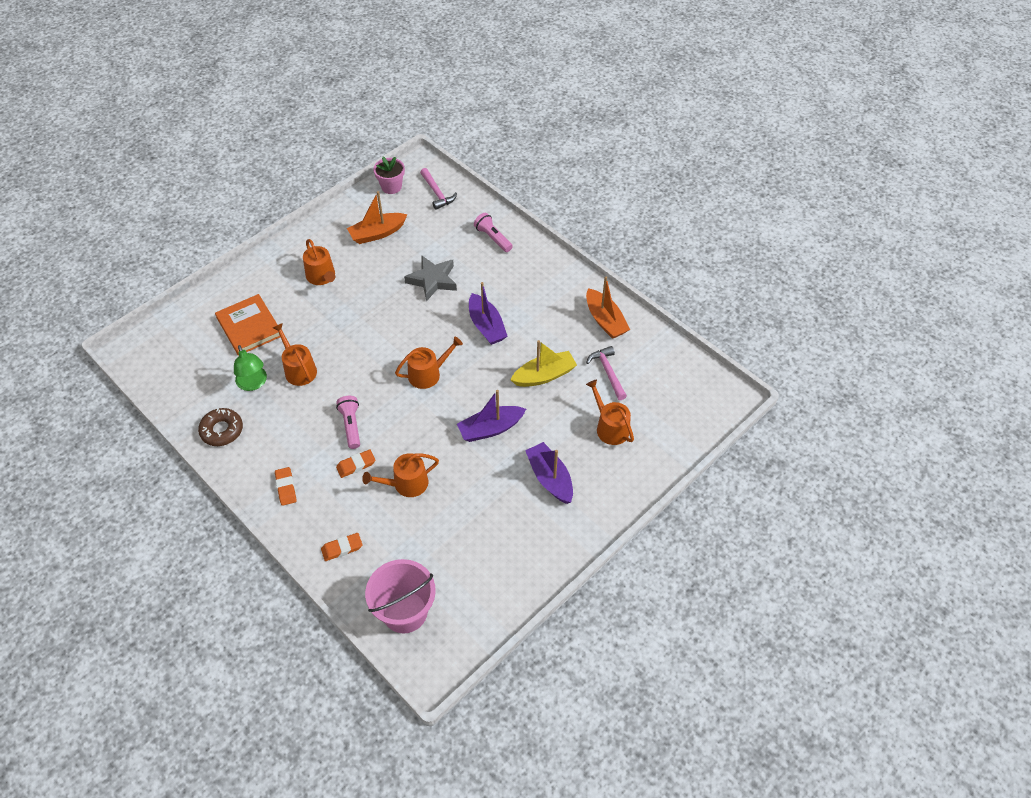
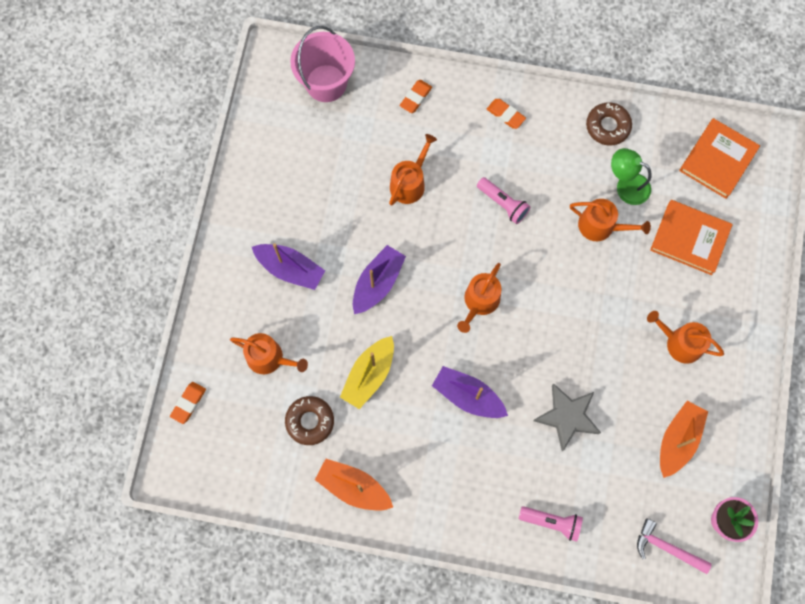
camera: 145 degrees right, 20 degrees up
(174, 361) = (718, 160): none -> orange book
(356, 465) = (466, 171): orange eraser -> orange eraser (188, 403)
(608, 372) = (310, 421): pink hammer -> brown donut

